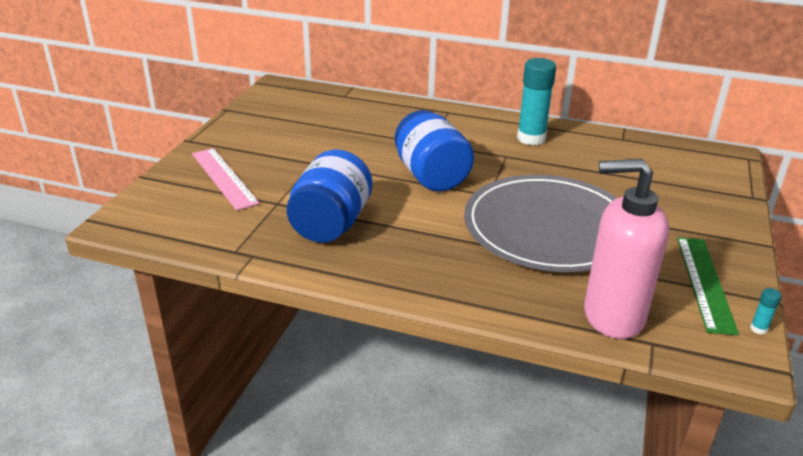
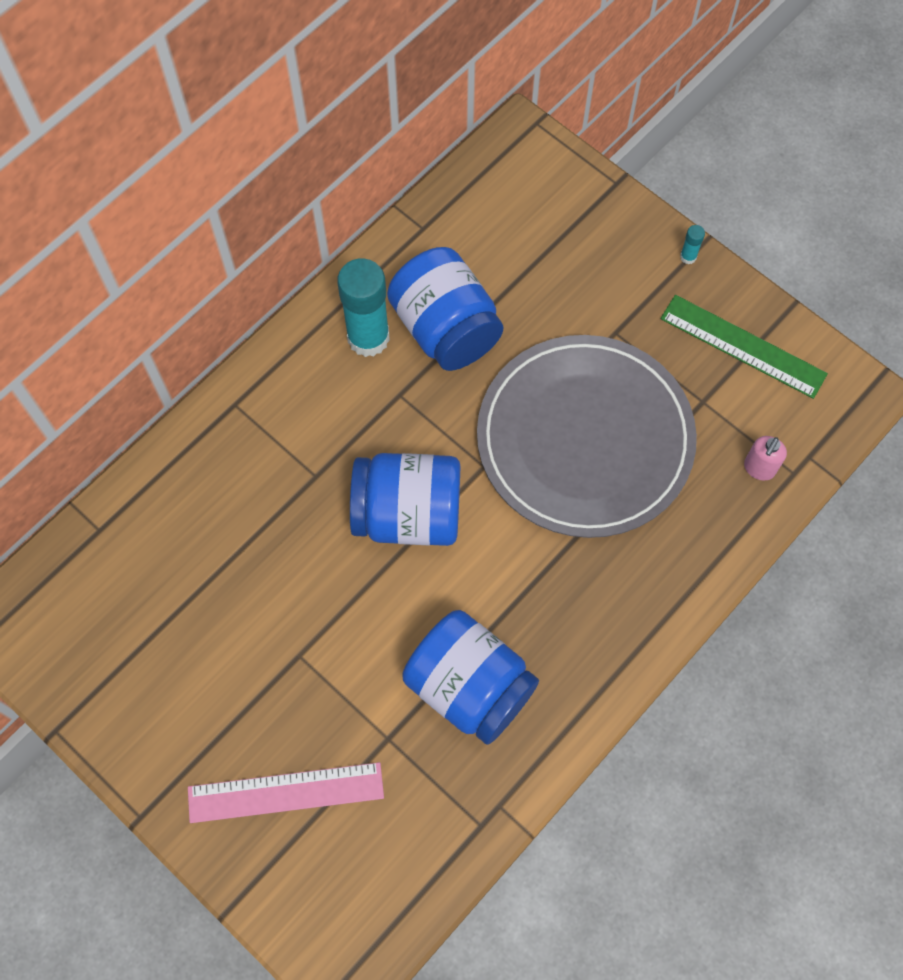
camera: 65 degrees left, 35 degrees up
(566, 160) = (445, 328): none -> blue jar
(612, 316) = (759, 468): pink soap dispenser -> pink soap dispenser, size x0.40
(758, 329) = (825, 349): turquoise glue stick -> turquoise glue stick (688, 257)

